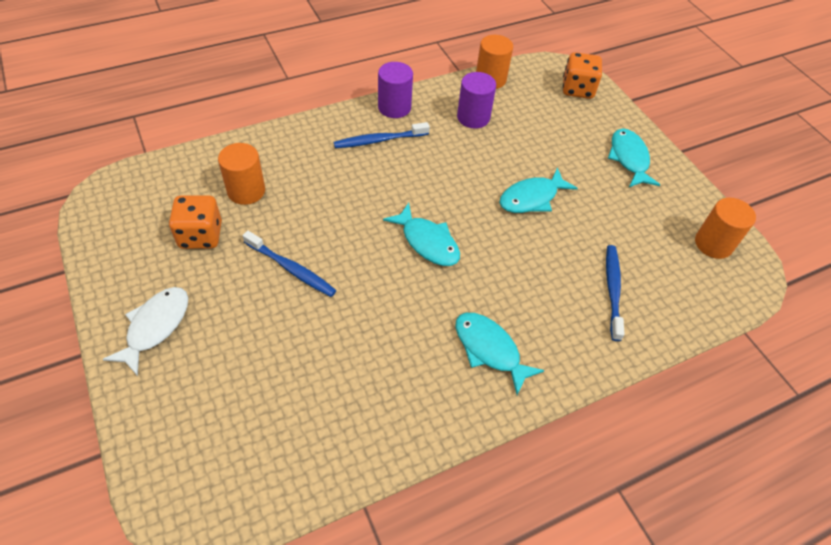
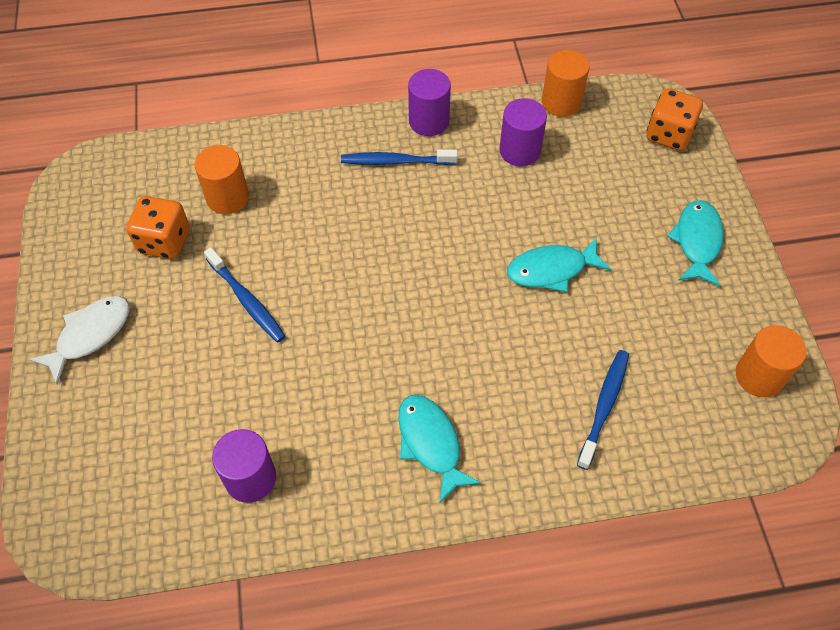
camera: 20 degrees right, 5 degrees up
(346, 415) = (250, 478): none -> purple cylinder
(427, 242) = (407, 300): turquoise fish -> none

